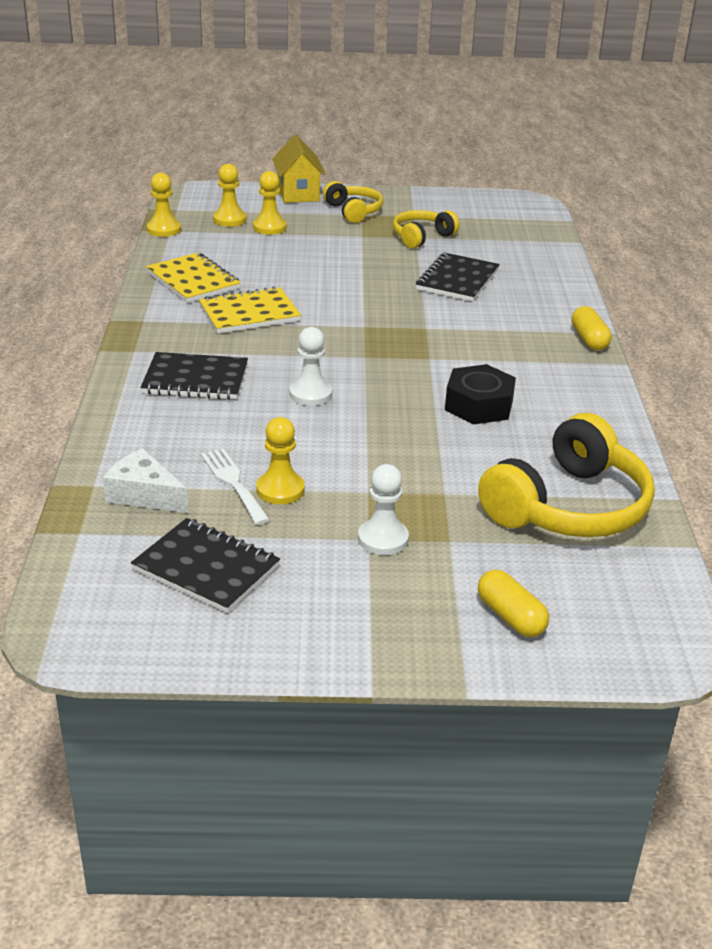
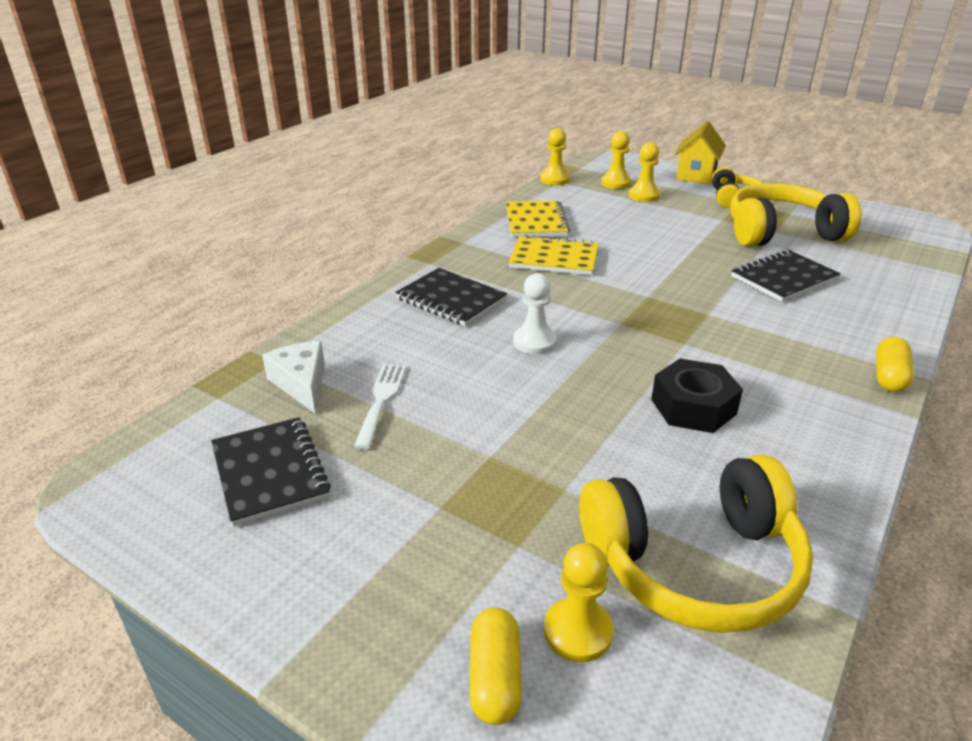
camera: 35 degrees right, 0 degrees up
(280, 490) = (413, 422): yellow pawn -> yellow pawn (577, 631)
(383, 539) = (453, 513): white pawn -> none
(422, 237) = (781, 232): yellow headphones -> yellow headphones, size x1.81

